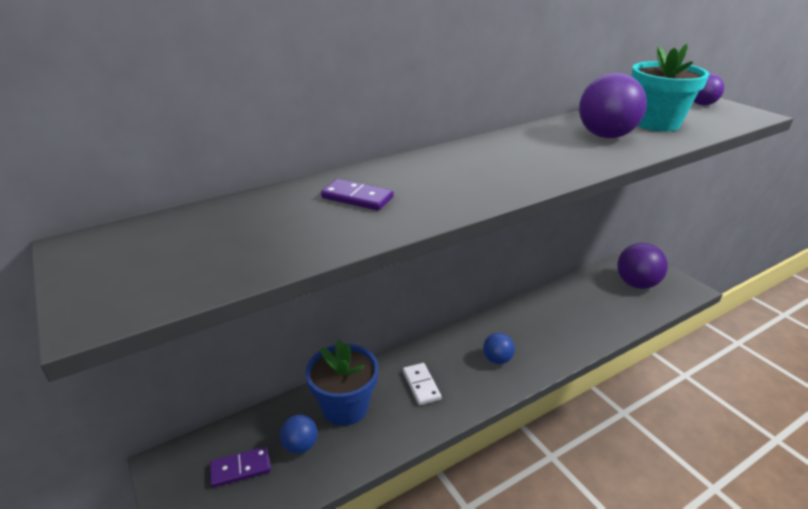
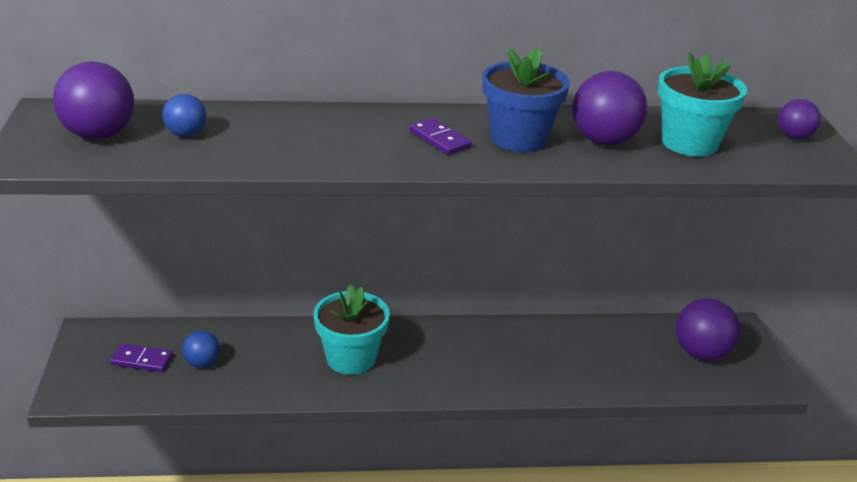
camera: 25 degrees right, 0 degrees up
(171, 254) = (99, 135): none -> purple ball
(345, 407) = (265, 349): blue flower pot -> blue flower pot (519, 139)
(357, 198) = (278, 132): purple domino -> purple domino (439, 139)
(421, 385) = (351, 358): white domino -> turquoise flower pot
(497, 359) = (450, 365): blue ball -> blue ball (186, 134)

